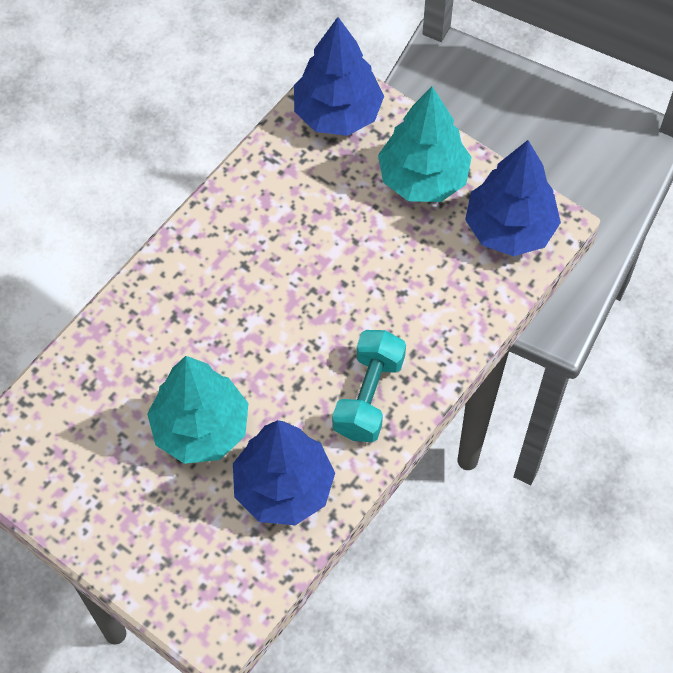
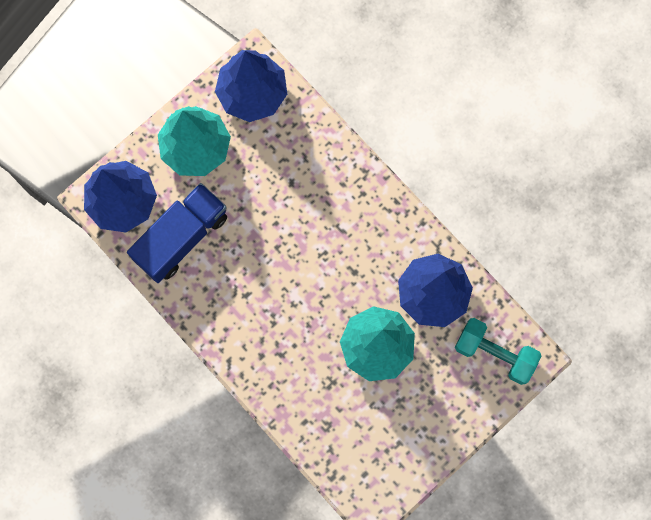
camera: 80 degrees left, 15 degrees up
(304, 182) = (181, 238): none -> blue truck
(368, 396) = (371, 222): turquoise dumbbell -> turquoise dumbbell (495, 353)

